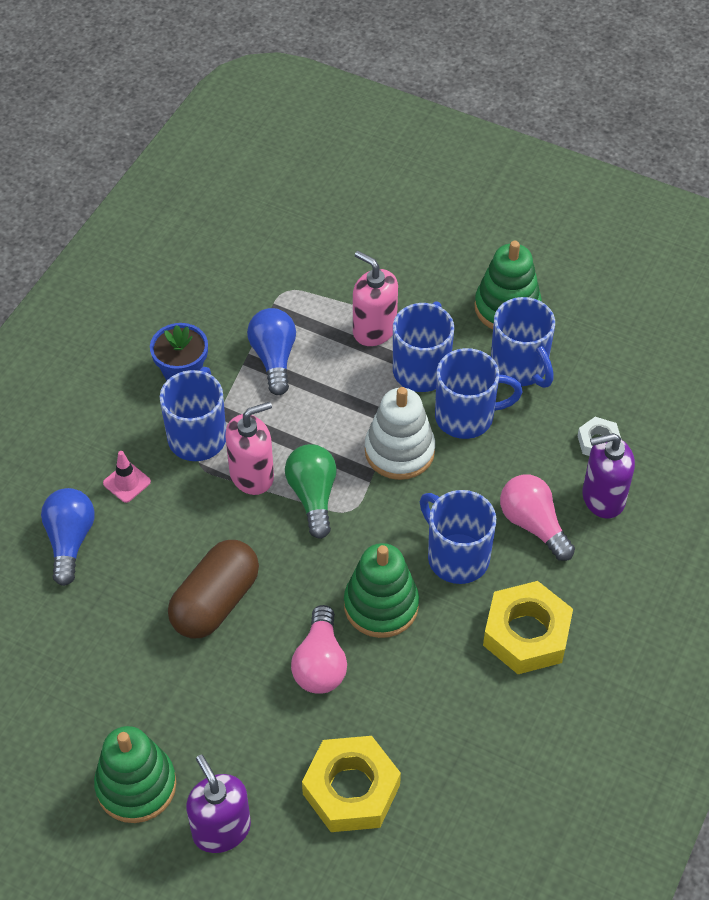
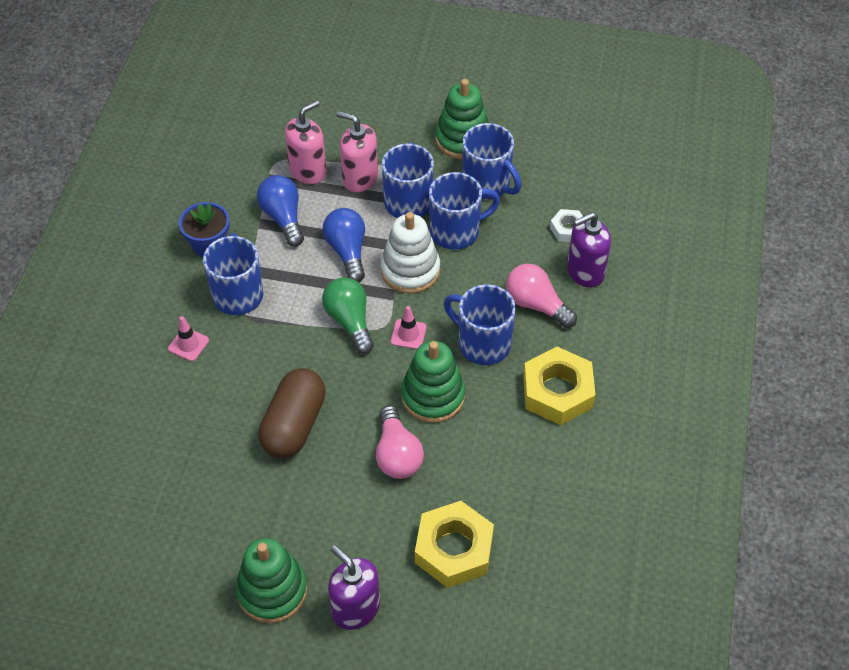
camera: 15 degrees left, 0 degrees up
(70, 540) = (153, 403): blue light bulb -> blue light bulb (347, 251)
(252, 475) = (293, 315): pink soap dispenser -> pink soap dispenser (308, 171)
(375, 526) = (408, 334): none -> pink traffic cone

